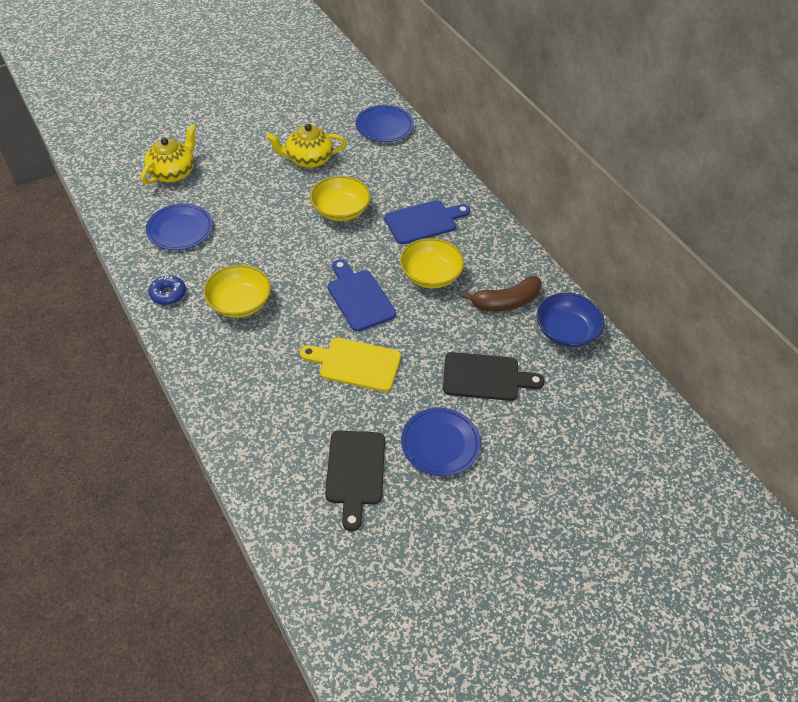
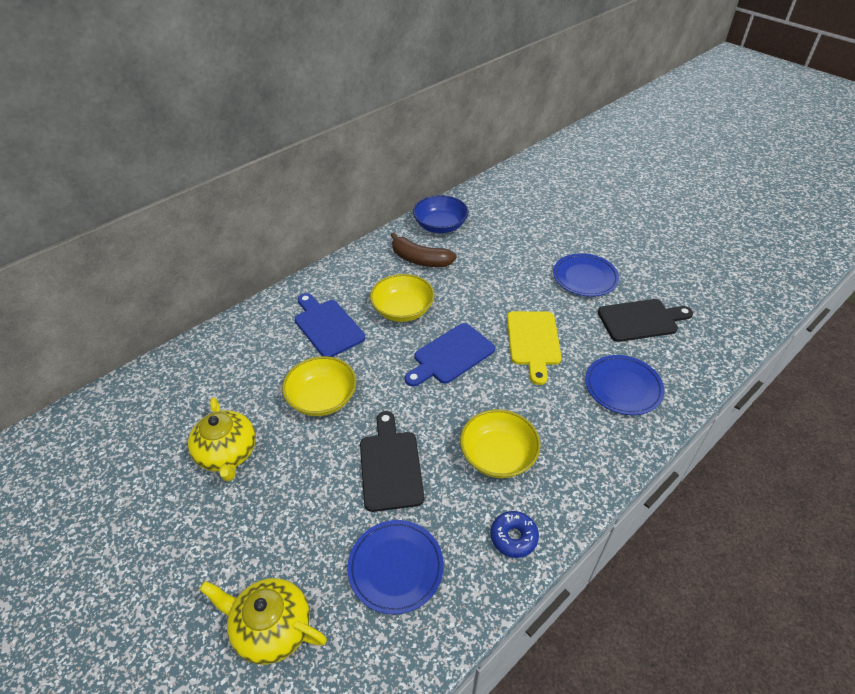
camera: 100 degrees left, 5 degrees down
(384, 126) = (156, 389): blue plate -> blue plate (623, 387)
(485, 377) = (507, 262): black cutting board -> black cutting board (390, 466)
(506, 302) = (420, 260): brown banana -> brown banana turned 150 degrees clockwise

